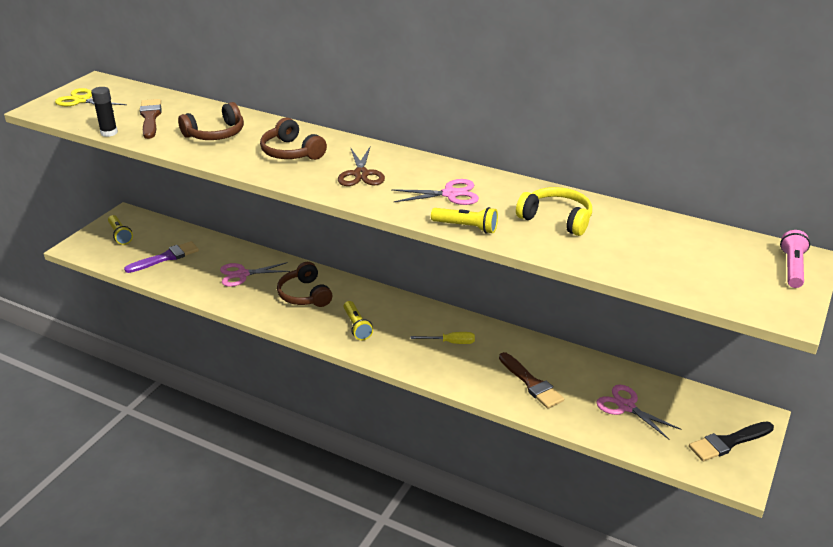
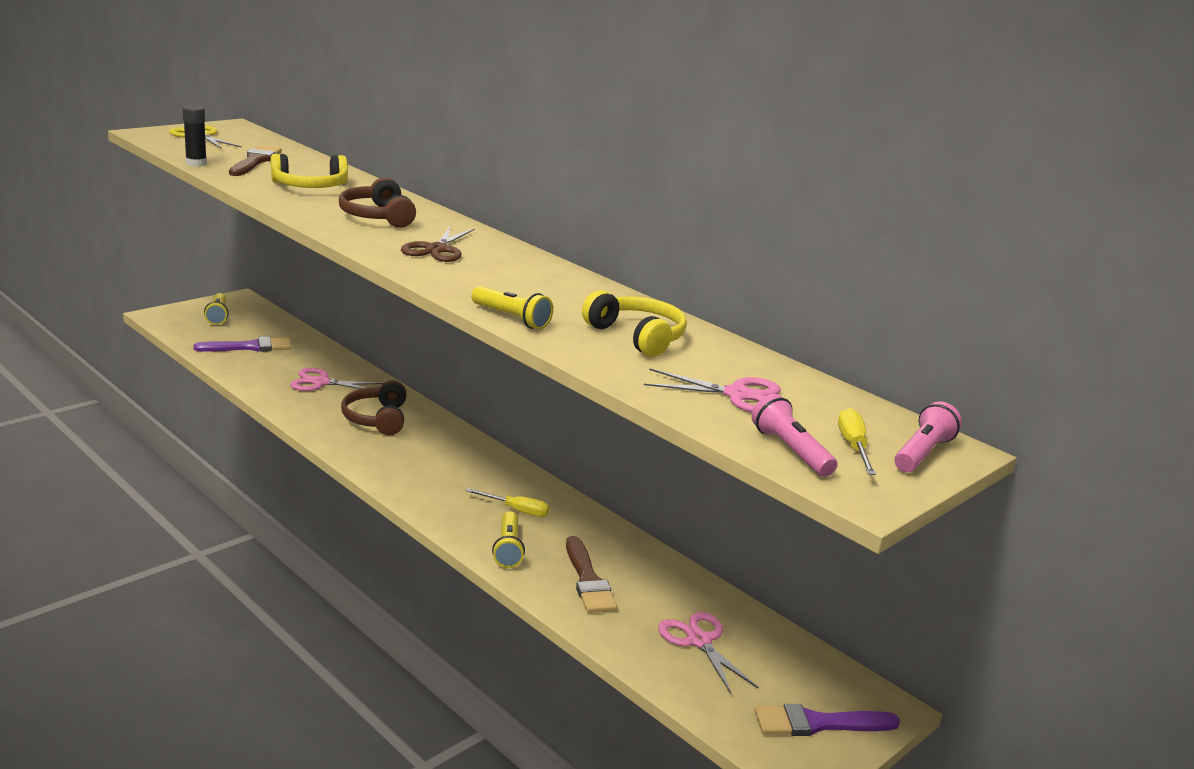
camera: 15 degrees right, 10 degrees down
(215, 134) = (310, 186): brown headphones -> yellow headphones
(357, 326) = (413, 465): yellow flashlight -> yellow flashlight (508, 549)
(450, 194) = (525, 287): pink scissors -> pink scissors (737, 395)
(721, 291) = (790, 451): none -> pink flashlight
(728, 442) = (818, 723): black brush -> purple brush
(752, 275) = (853, 446): none -> yellow screwdriver

